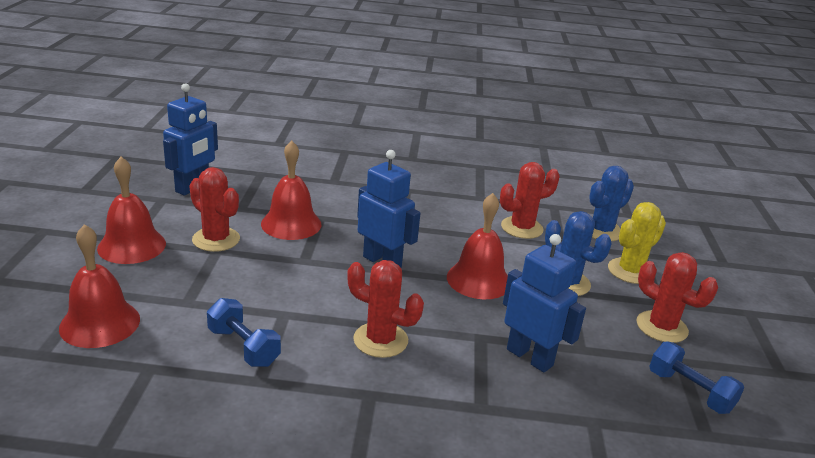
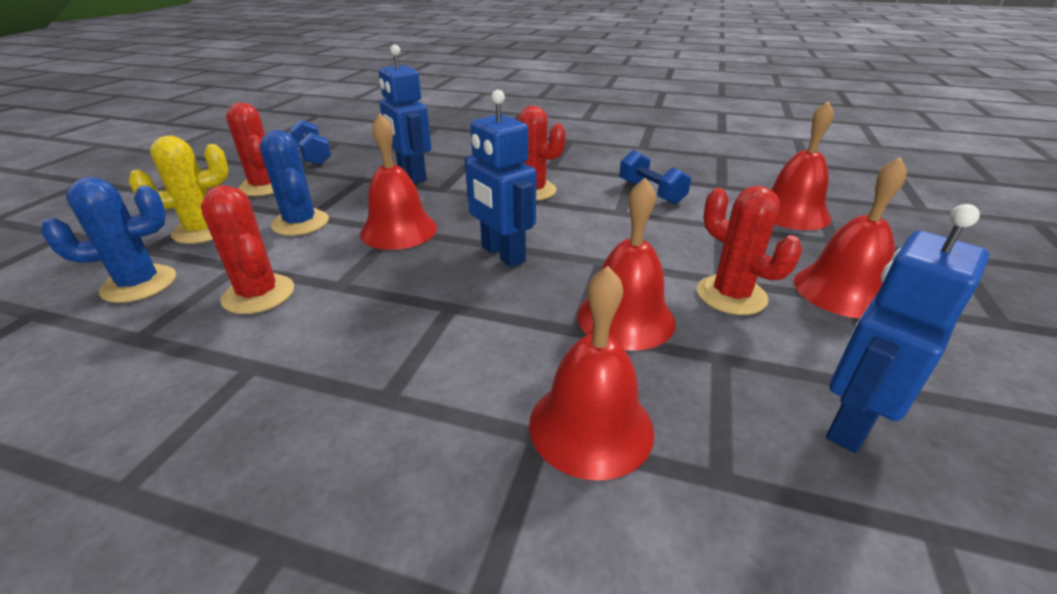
camera: 165 degrees left, 5 degrees up
(312, 184) = (591, 426): none -> red bell
(522, 228) = (258, 294): red cactus -> red cactus turned 60 degrees clockwise

